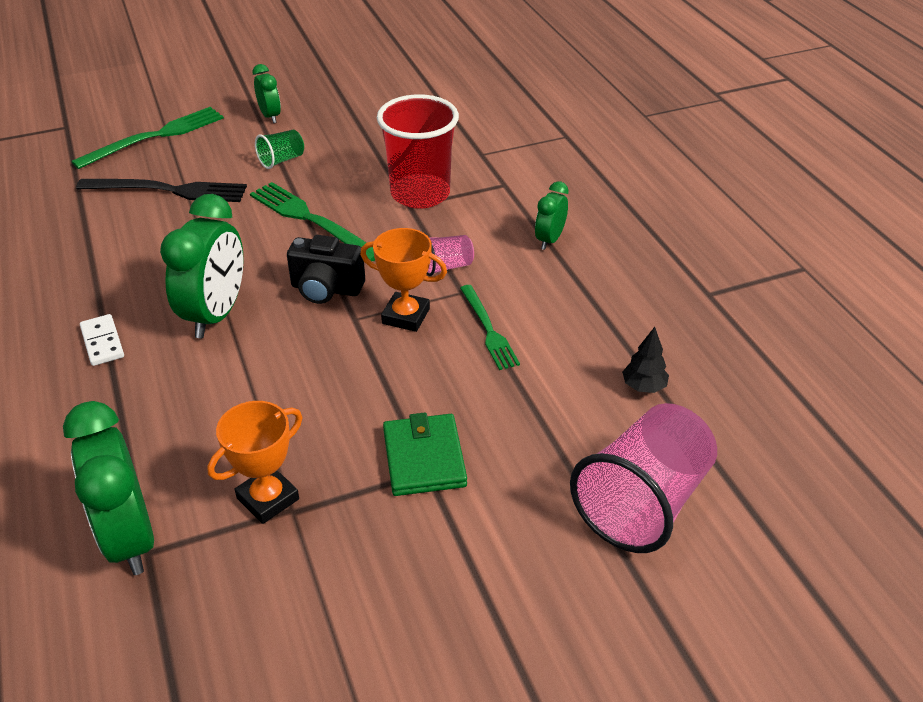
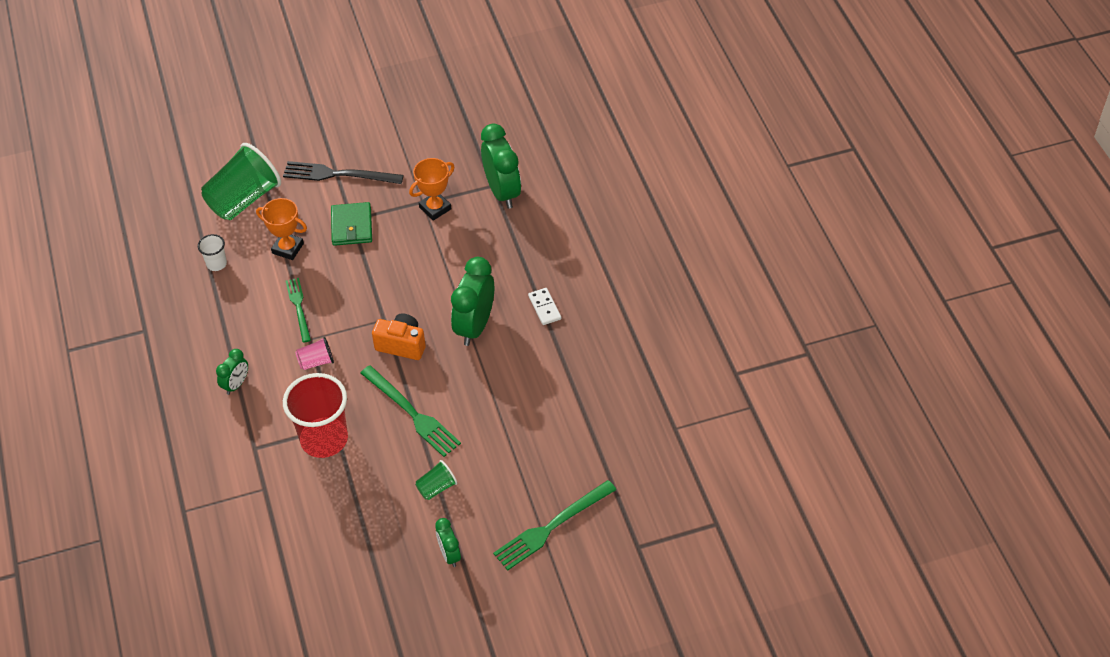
camera: 175 degrees left, 10 degrees up
(168, 190) = (527, 452): black fork -> black fork (338, 174)
(326, 289) = (402, 345): black camera -> orange camera
(406, 316) = (350, 320): orange trophy -> orange trophy (288, 248)
(642, 502) = (244, 199): pink cup -> green cup
(643, 387) = (216, 264): black tree -> white cup

